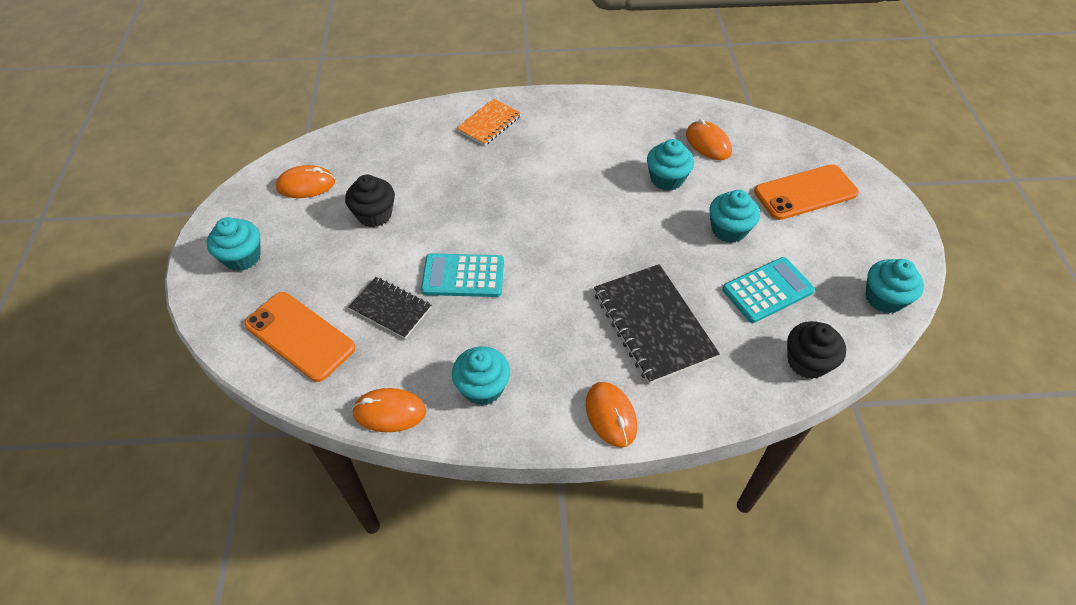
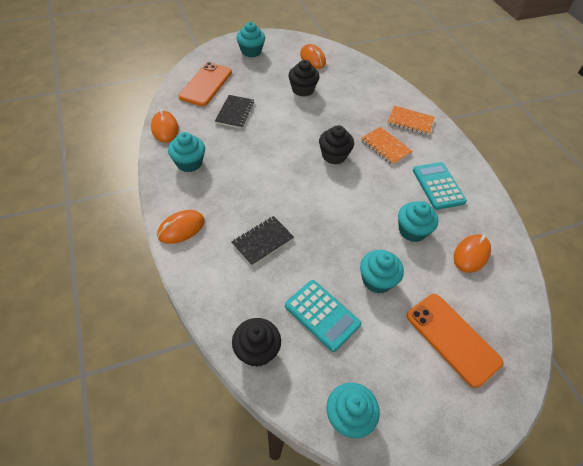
camera: 70 degrees right, 0 degrees up
(463, 276) = (270, 137): turquoise calculator -> turquoise calculator (438, 186)
(525, 215) = (334, 155): none -> black cupcake
(526, 161) = (385, 147): none -> orange notebook
(653, 324) = (263, 241): black notebook -> black notebook, size x0.59

